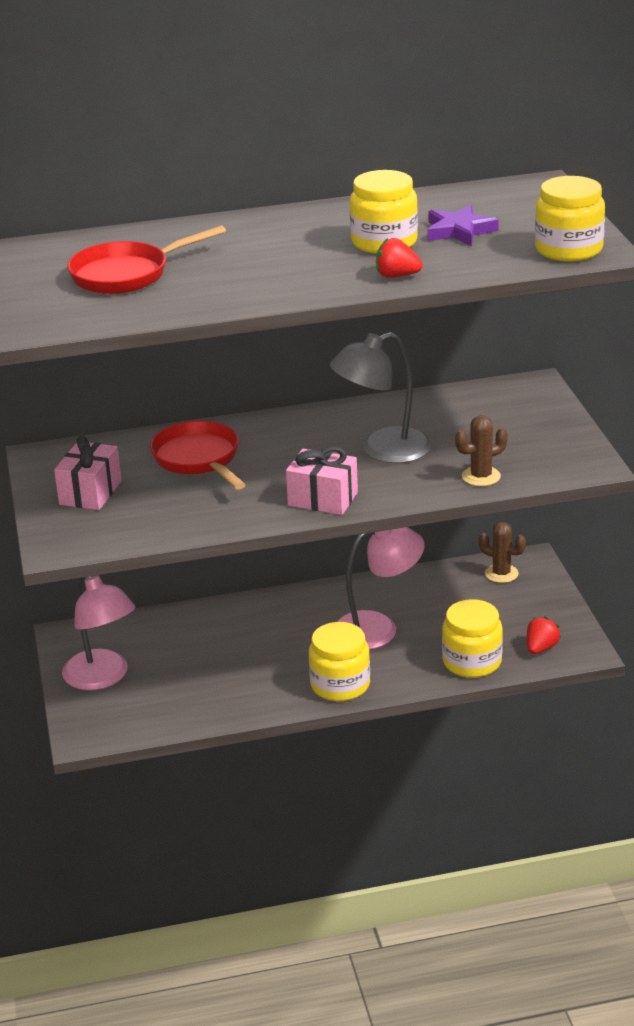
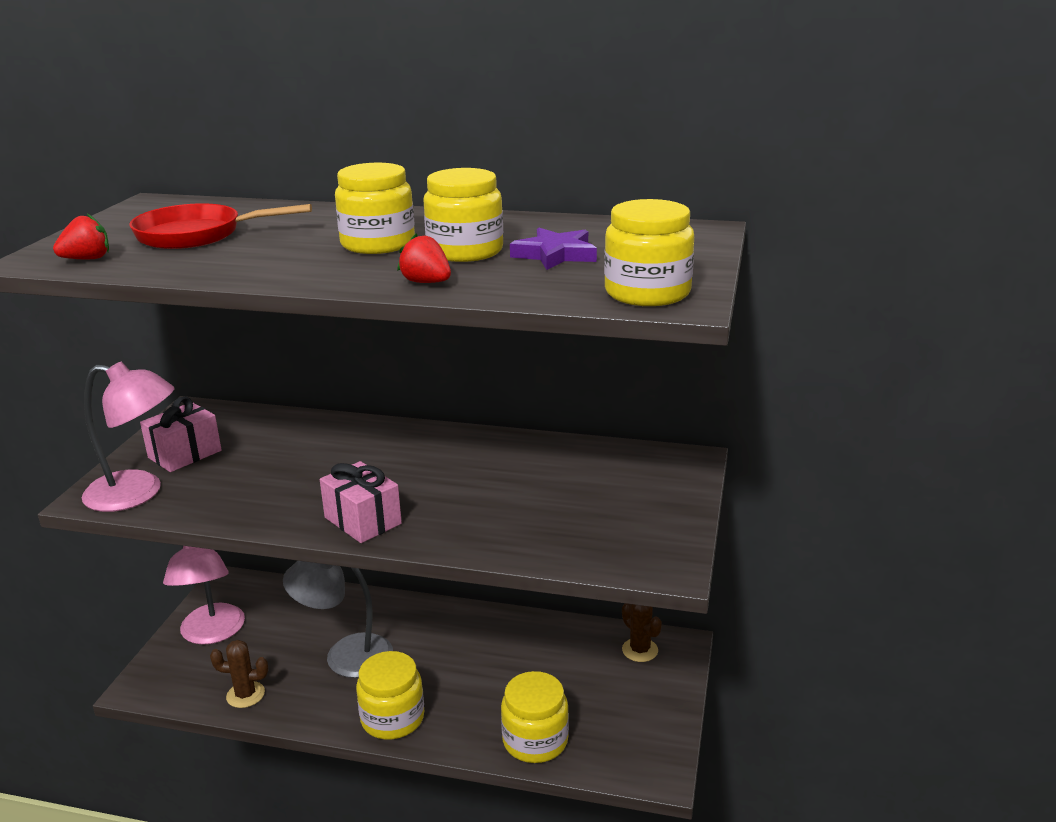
camera: 25 degrees right, 5 degrees down
(199, 459) = (305, 449): red pan -> none
(302, 250) = (378, 244): none -> yellow jar
(378, 628) = (478, 669): pink lamp -> pink lamp (138, 493)
(383, 450) = (472, 487): grey lamp -> grey lamp (345, 656)
(481, 476) = (538, 543): brown cactus -> brown cactus (245, 695)
(541, 648) = (616, 751): red strawberry -> red strawberry (87, 259)

